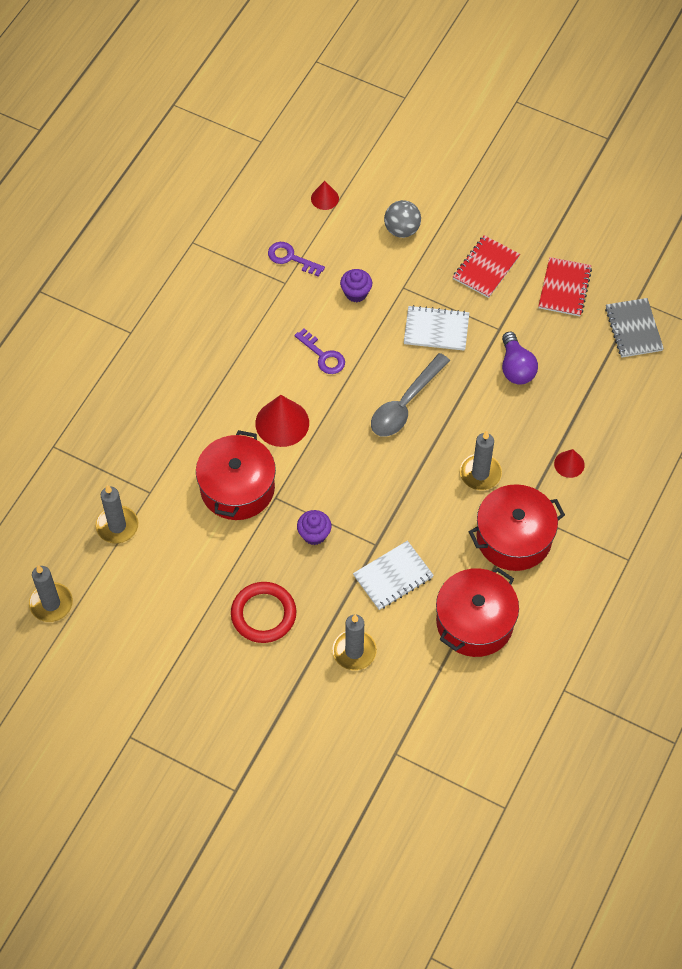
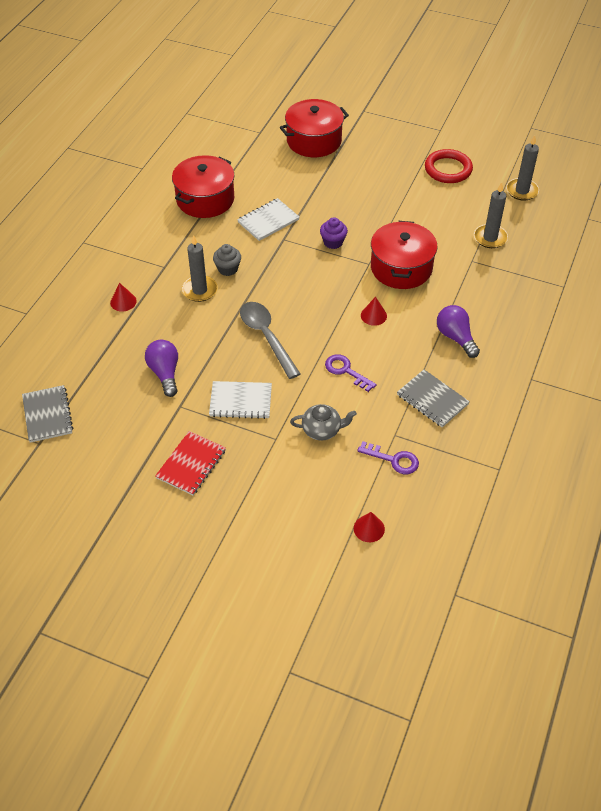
camera: 175 degrees right, 10 degrees down
(196, 387) = (455, 337): none -> purple light bulb
(239, 317) = (432, 399): none -> grey notebook
(263, 614) = (363, 194): red ring -> red ring (448, 169)
(282, 423) = (373, 315): red cone -> red cone, size x0.56
(354, 651) = (293, 179): grey candle -> none
(356, 293) = (322, 430): purple cupcake -> grey teapot
(402, 229) = (281, 499): grey ball -> none
(405, 404) = (266, 337): grey spoon -> grey spoon turned 60 degrees counterclockwise
(446, 502) = (228, 269): none -> grey cupcake
(514, 537) = (173, 250): red pot -> red pot (314, 141)
(564, 288) = (111, 449): red notebook -> none

